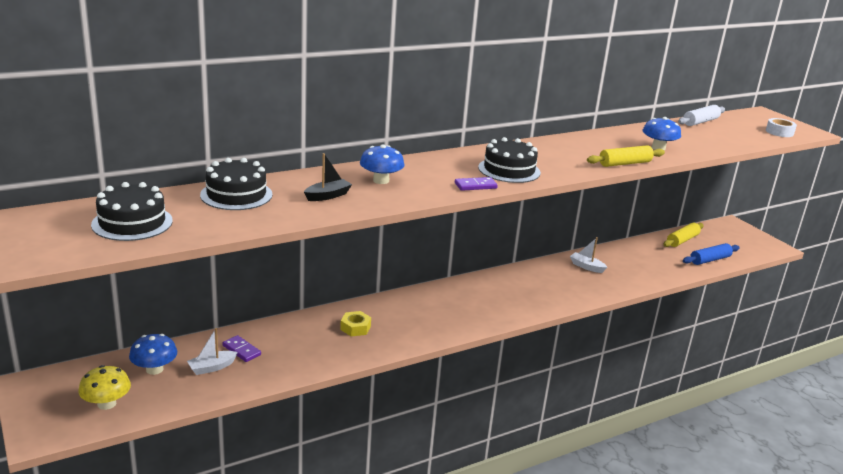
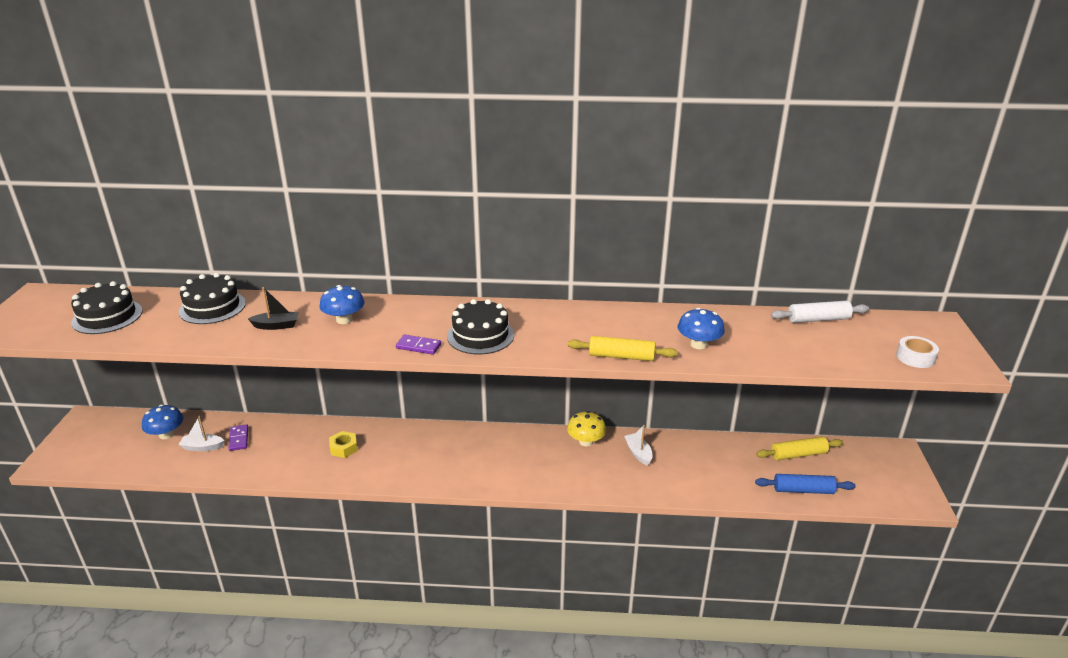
camera: 35 degrees right, 5 degrees up
(106, 403) = (108, 452): yellow mushroom -> yellow mushroom (586, 441)

